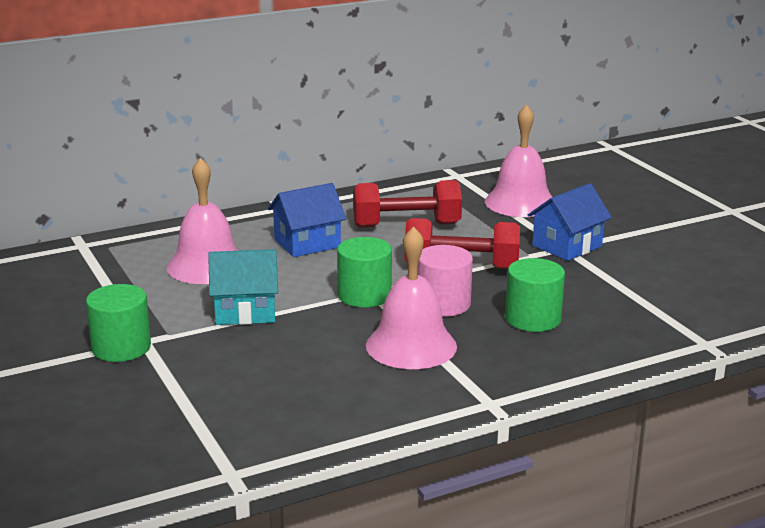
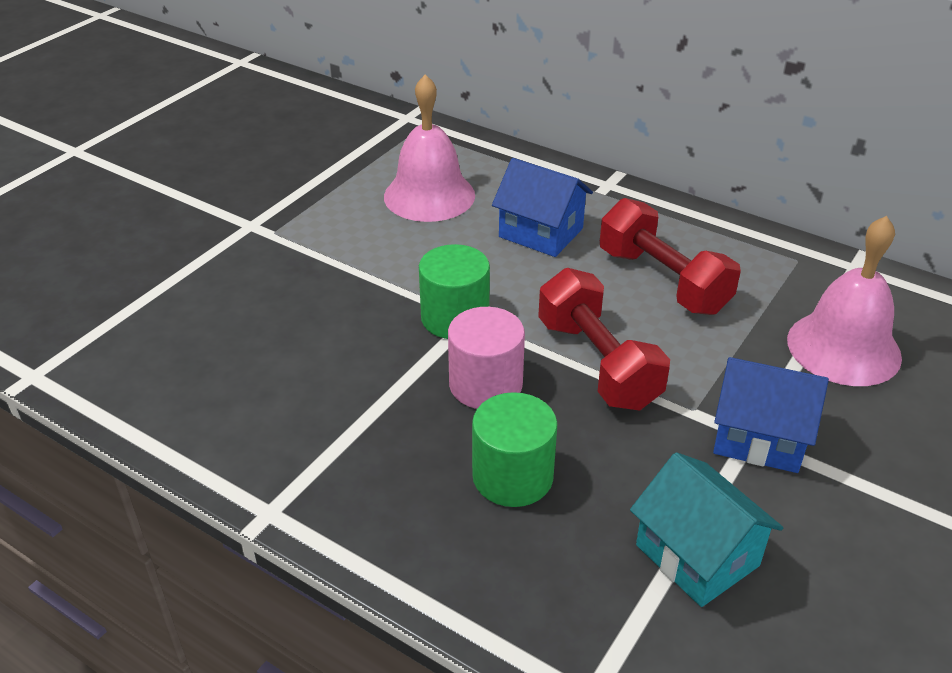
camera: 60 degrees right, 15 degrees up
(121, 347) = (229, 218): green cylinder -> none
(245, 311) = (352, 256): turquoise house -> turquoise house (697, 555)
(411, 345) = (364, 397): pink bell -> none

